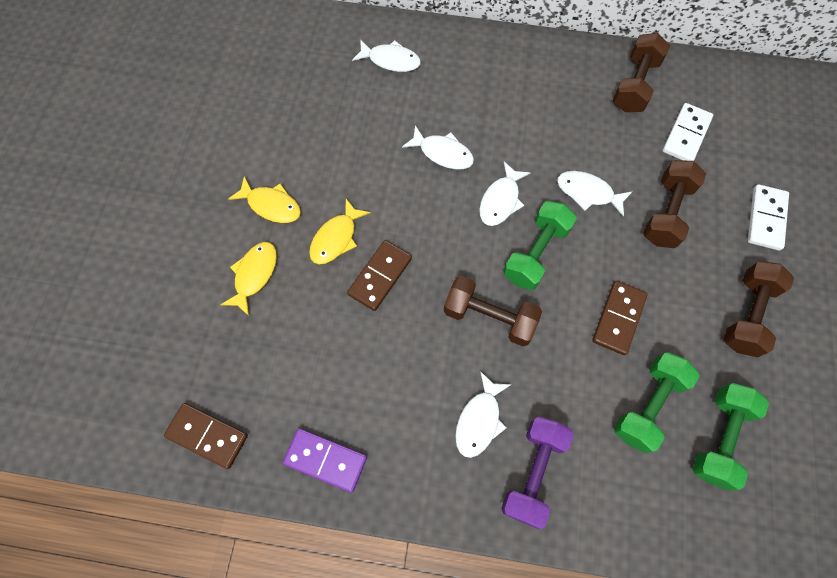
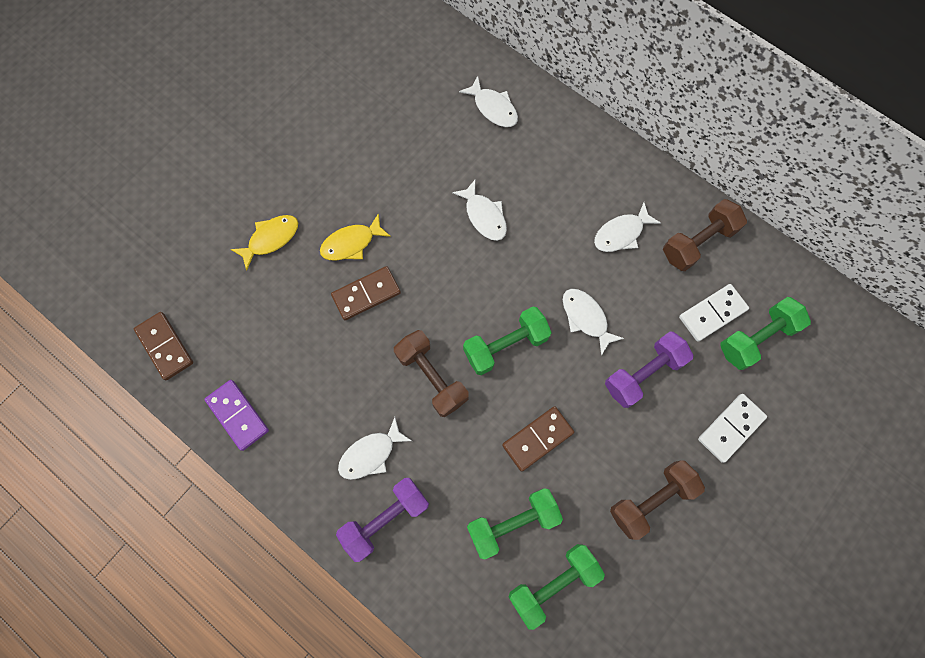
camera: 30 degrees right, 5 degrees up
(271, 205) = (317, 187): yellow fish -> none
(501, 200) = (506, 284): white fish -> white fish (621, 233)
(666, 213) = (643, 373): brown dumbbell -> purple dumbbell
(733, 136) = (756, 338): none -> green dumbbell

